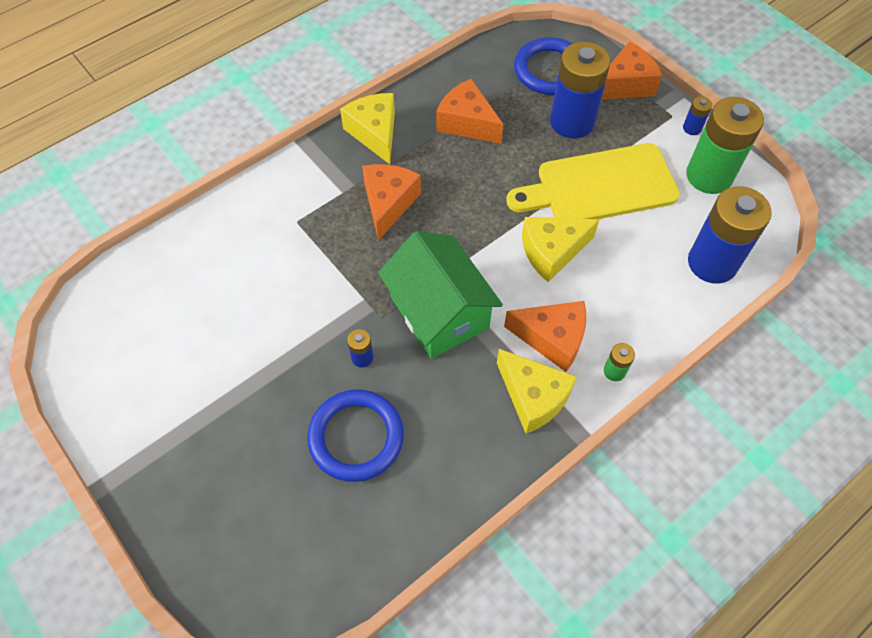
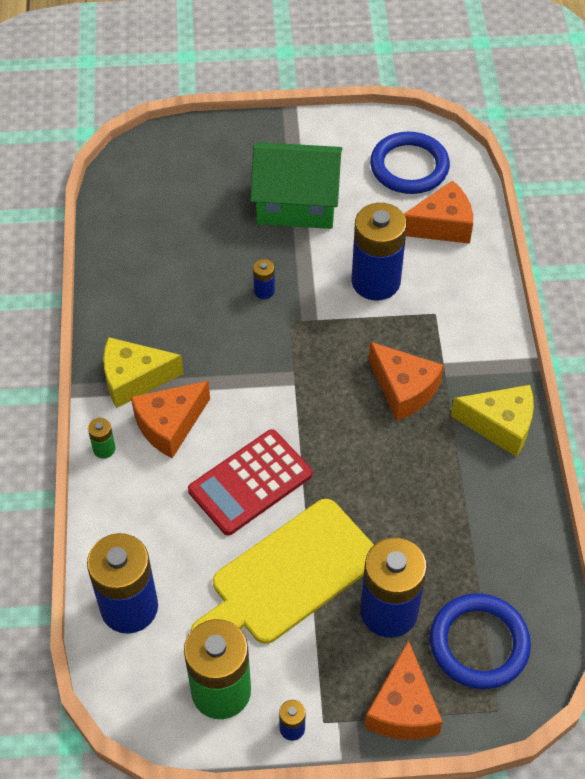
camera: 125 degrees right, 5 degrees down
(290, 280) = (375, 281): none -> blue battery
(356, 437) = (203, 255): blue ring -> blue ring (409, 167)
(439, 312) = (261, 362): green house -> green house (296, 203)
(467, 123) = (457, 512): orange cheese -> orange cheese (442, 225)
(552, 252) = (250, 483): yellow cheese -> red calculator
(600, 186) = (289, 576): yellow cutting board -> yellow cutting board turned 150 degrees counterclockwise

